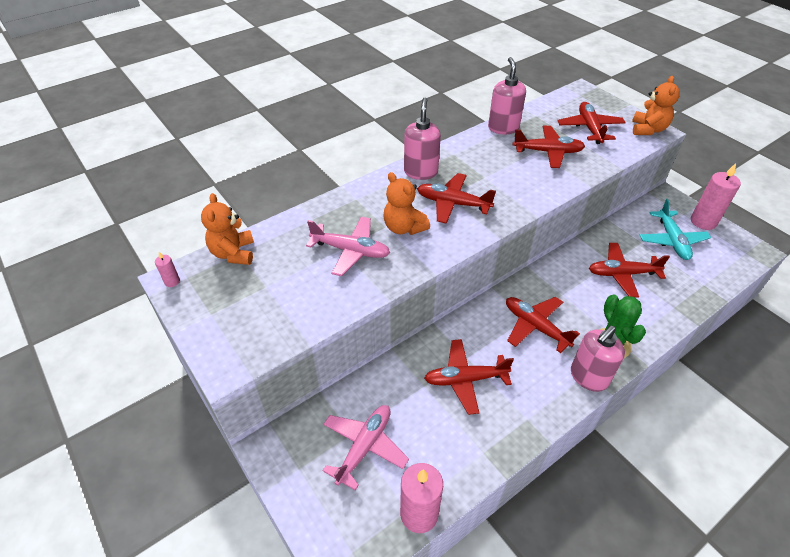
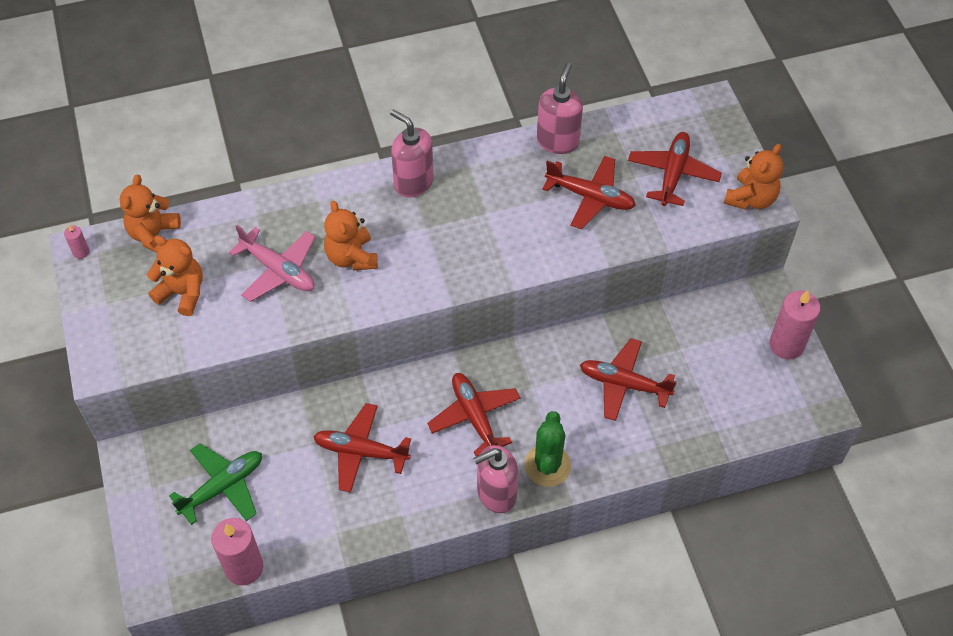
camera: 20 degrees right, 10 degrees up
(277, 288) = (182, 293): none -> orange teddy bear
(364, 447) = (223, 487): pink plane -> green plane
(420, 172) = (413, 182): pink soap dispenser -> pink soap dispenser turned 75 degrees counterclockwise
(452, 203) = (425, 241): red plane -> none
(672, 240) = (722, 358): turquoise plane -> none

